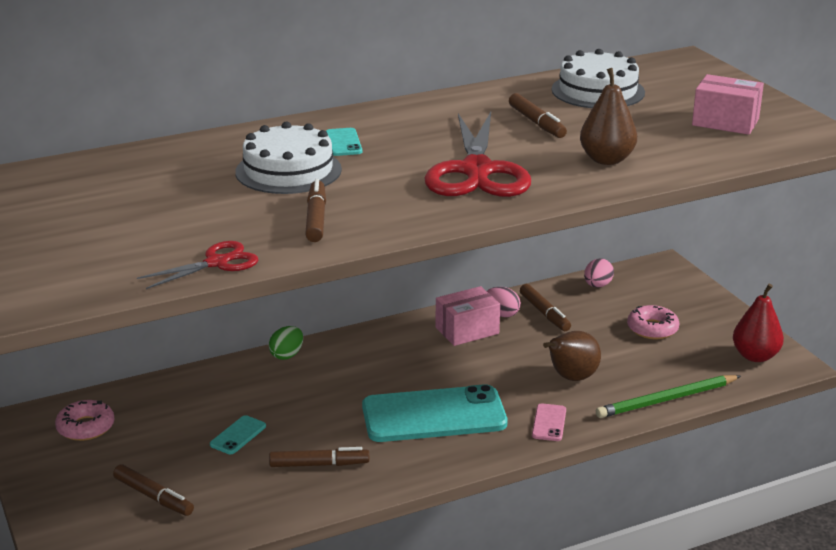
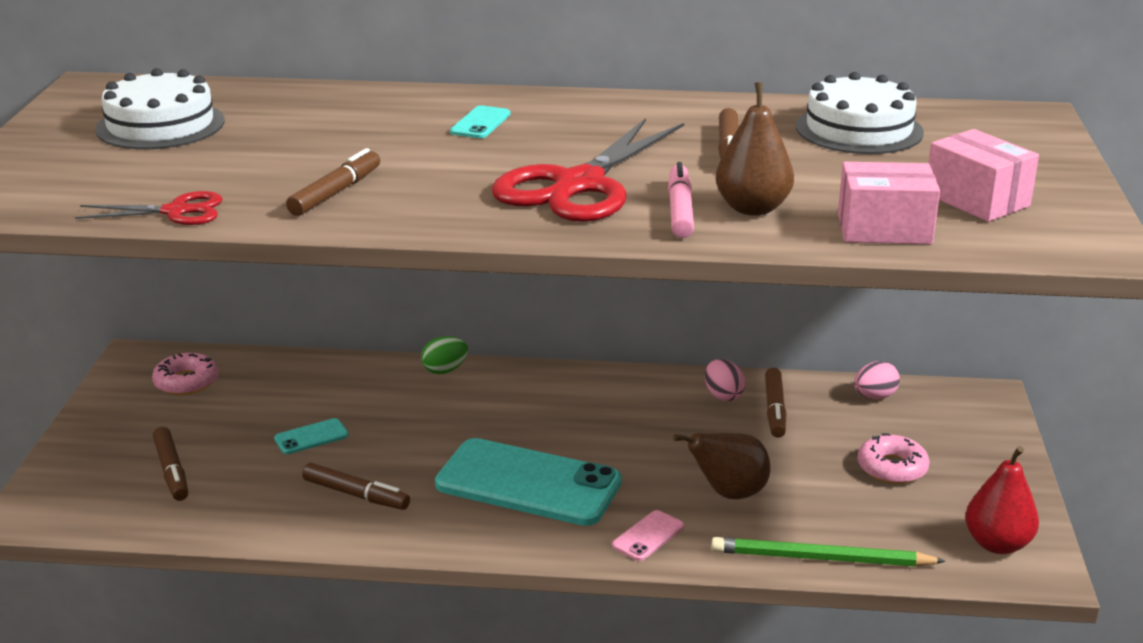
camera: 30 degrees right, 0 degrees up
(288, 170) = (382, 138): white cake -> white cake (160, 125)
(467, 330) = (663, 402): pink box -> pink box (884, 229)
(565, 172) = (680, 210): none -> pink marker

